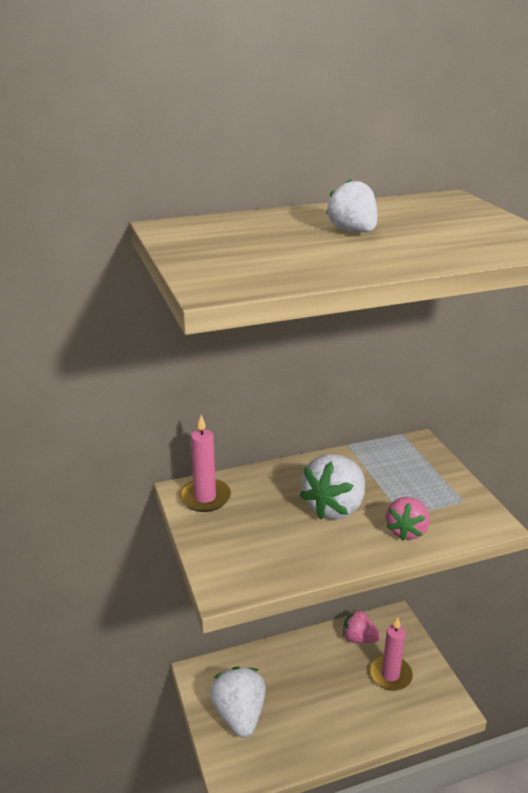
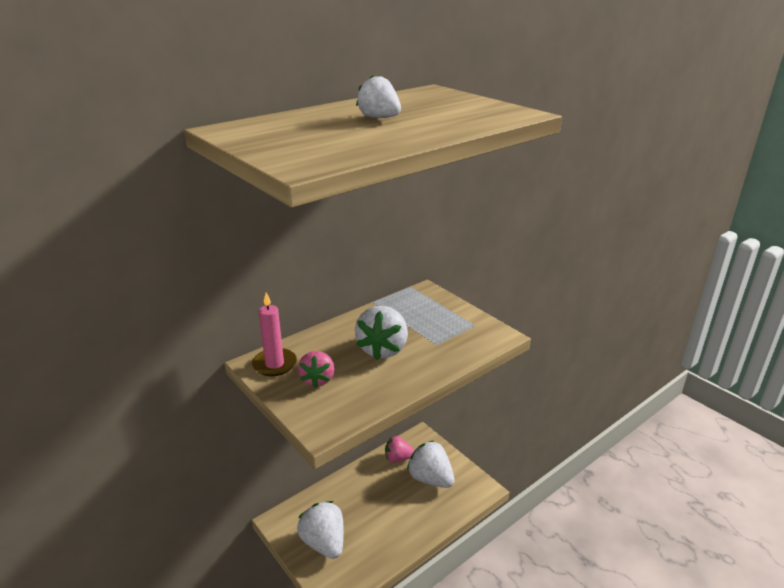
camera: 20 degrees left, 0 degrees up
(390, 675) = (430, 479): pink candle -> white strawberry
(406, 531) = (443, 354): pink strawberry -> pink strawberry (317, 379)

